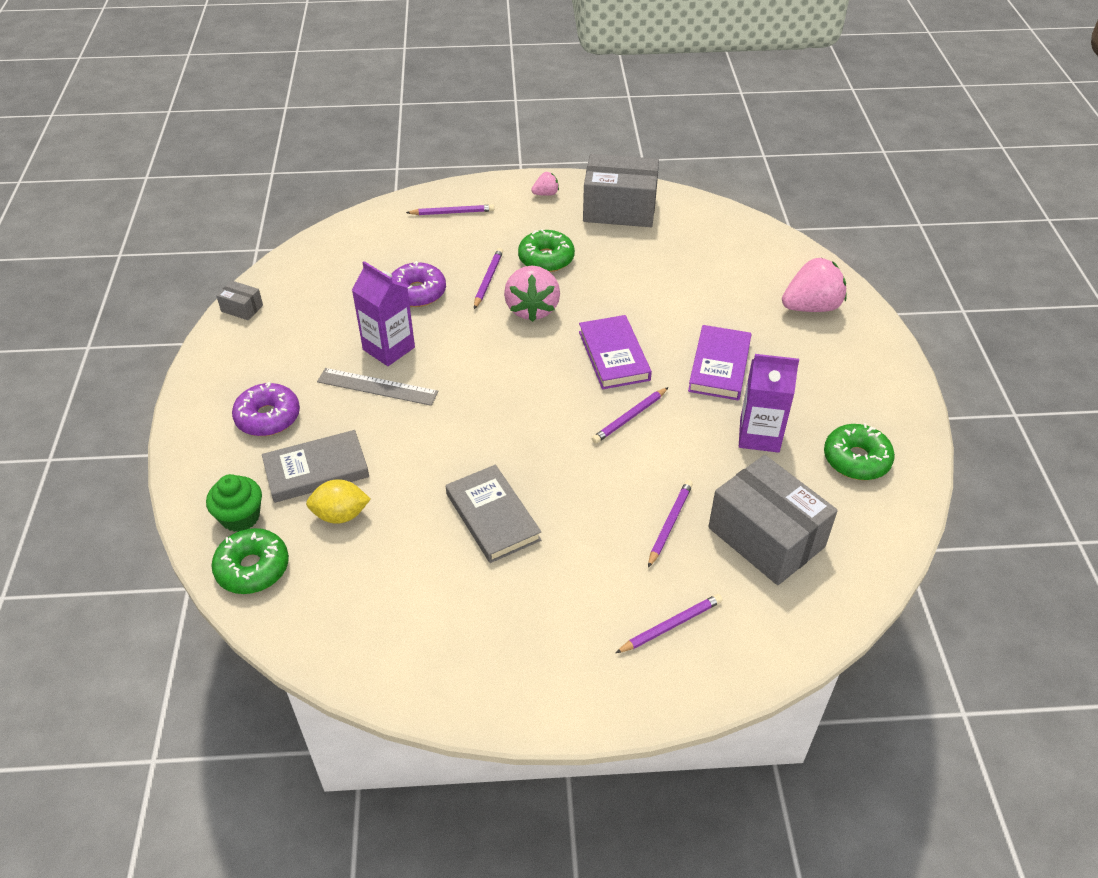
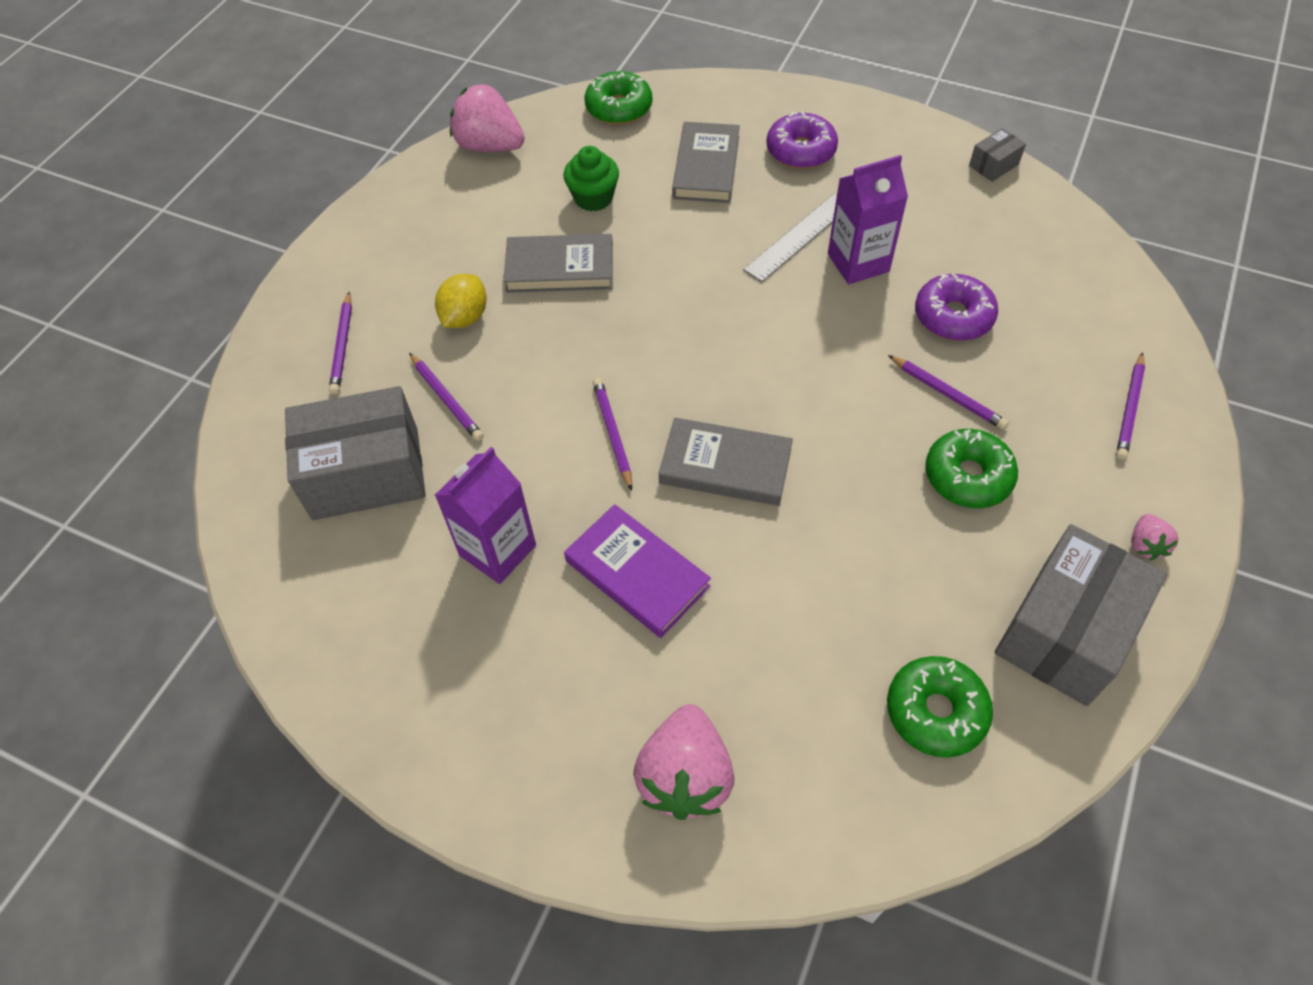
camera: 120 degrees right, 10 degrees up
(240, 517) = (681, 111): green cupcake -> green cupcake (593, 198)
(341, 515) = (639, 170): yellow lemon -> yellow lemon (465, 317)
(532, 309) = (862, 418): pink strawberry -> pink strawberry (490, 146)
(614, 355) = (725, 466): purple book -> grey book
(856, 459) = (389, 634): green donut -> green donut (935, 711)

